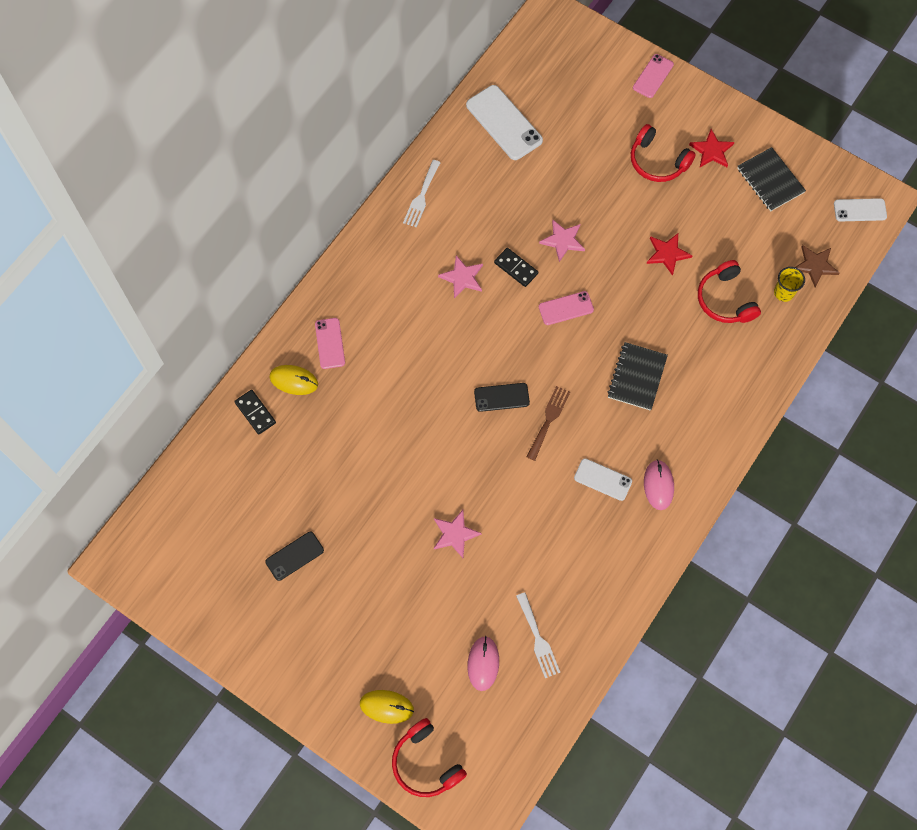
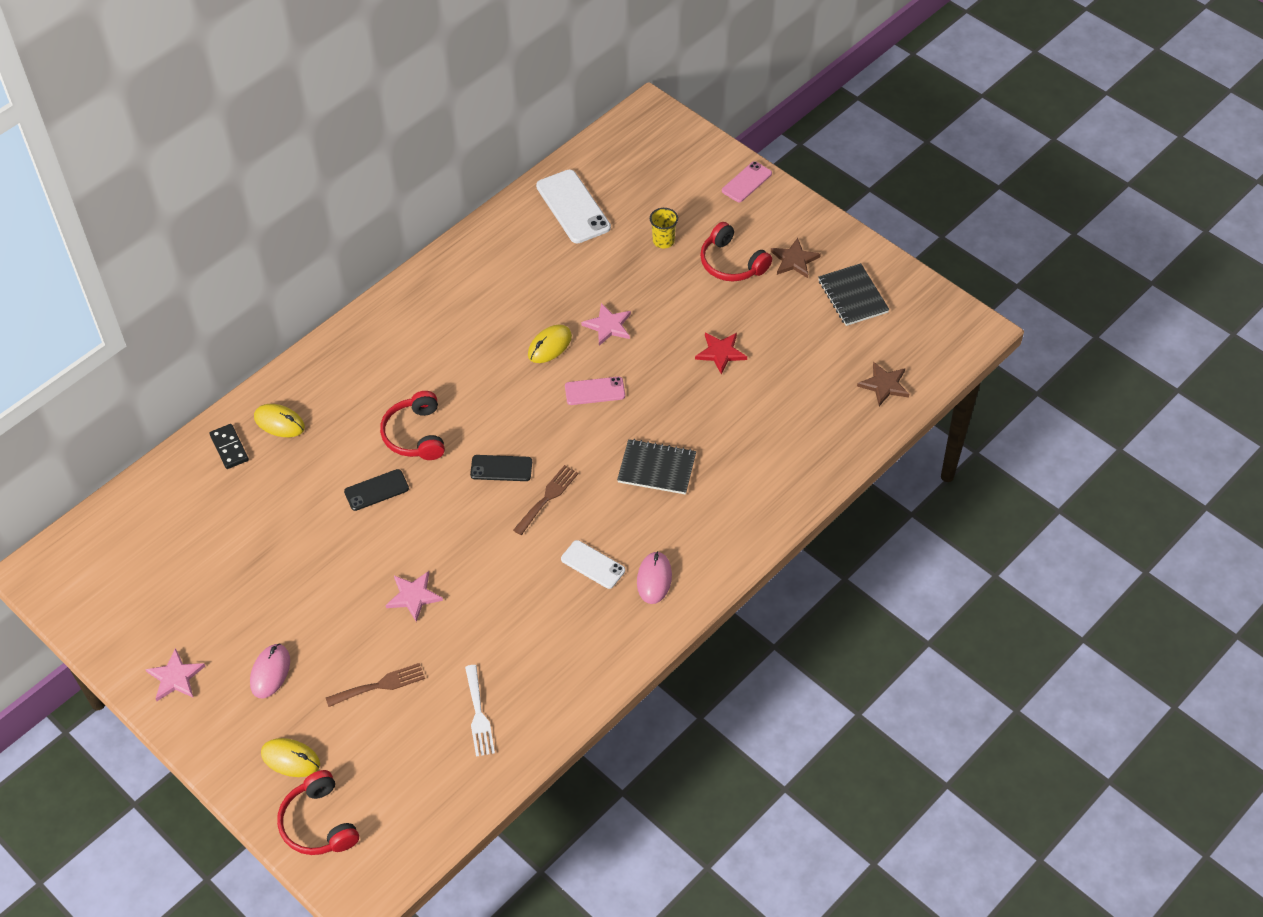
camera: 10 degrees right, 15 degrees down
(294, 556) = (231, 593): black phone -> black phone (376, 490)
(330, 343) = (328, 392): pink phone -> none
(421, 197) = (465, 265): white fork -> none
(447, 624) = (380, 685): none -> brown fork
(462, 278) = (489, 347): pink star -> pink star (175, 677)
(483, 663) = (410, 731): pink mouse -> pink mouse (270, 672)
(516, 268) = (549, 346): black domino -> yellow mouse
(637, 377) = (656, 468): black notebook -> black notebook turned 75 degrees clockwise
(711, 151) = (794, 260): red star -> brown star
(725, 299) = (774, 405): red headphones -> red headphones (415, 435)
(783, 292) = (842, 407): yellow cup -> yellow cup (663, 241)
(860, 210) = (947, 337): white phone -> none

